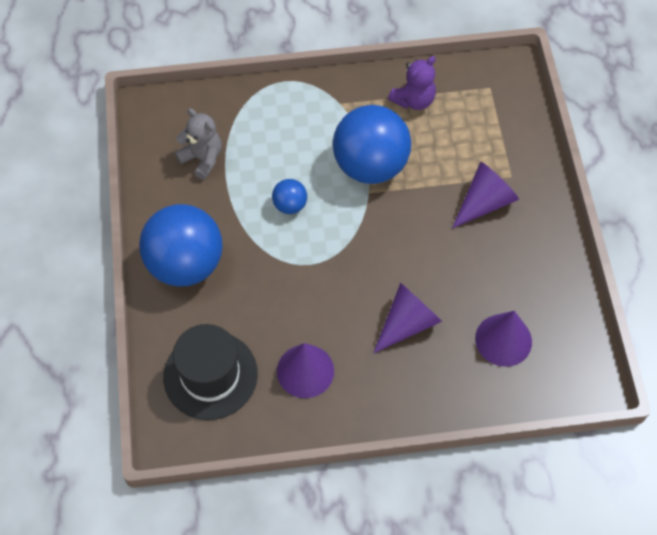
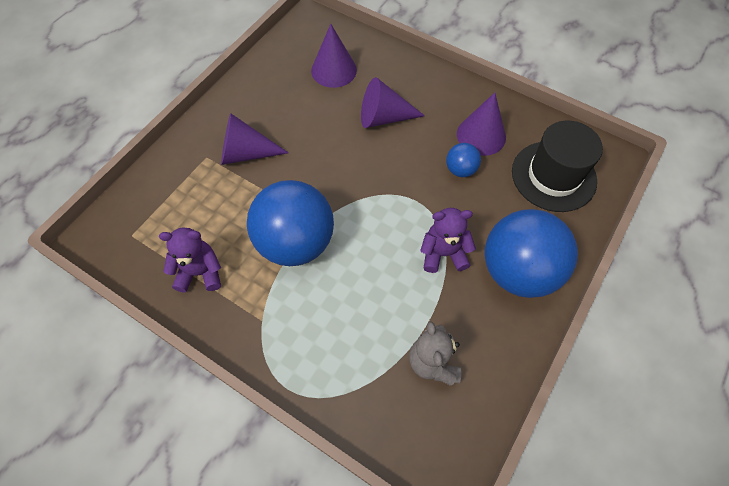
camera: 140 degrees left, 0 degrees up
(253, 236) = (443, 253): none -> purple teddy bear
(290, 205) = (391, 258): blue ball -> blue ball (460, 170)

